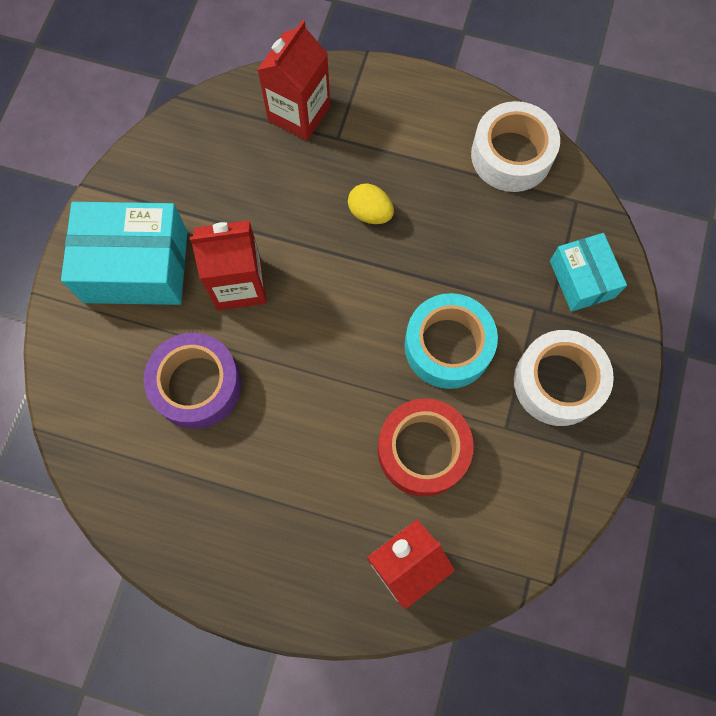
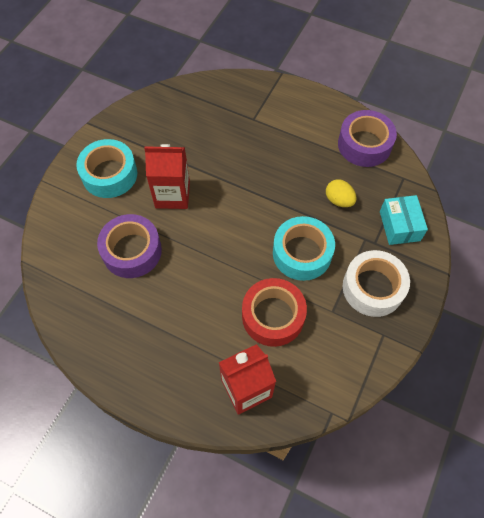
camera: 10 degrees right, 10 degrees down
(136, 266) = (109, 174): turquoise box -> turquoise tape
(299, 113) = (232, 102): red carton -> none
(370, 213) = (266, 165): yellow egg -> yellow egg (339, 200)
(511, 155) = (364, 144): white tape -> purple tape

